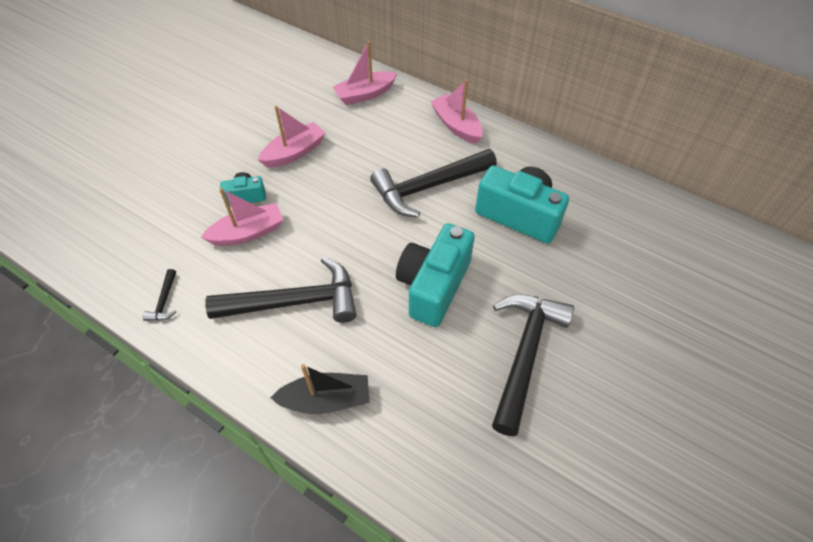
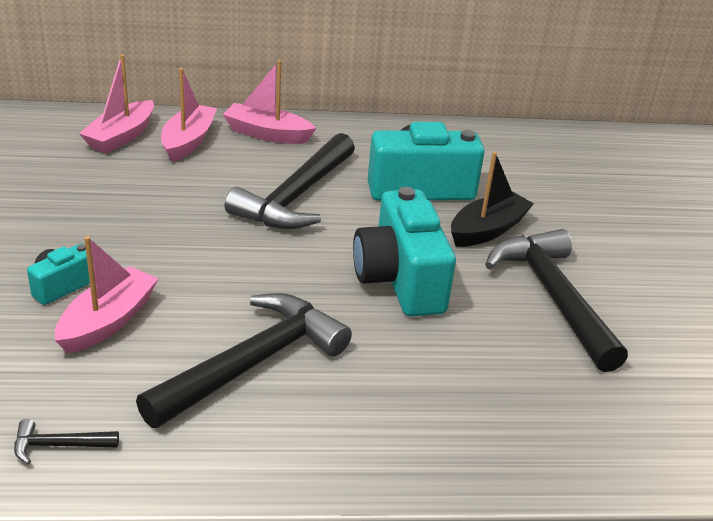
camera: 40 degrees left, 20 degrees down
(164, 301) = (59, 445): black hammer -> black hammer turned 120 degrees clockwise
(294, 152) = (85, 219): pink boat -> pink boat (188, 141)
(326, 400) = (399, 438): black boat -> black boat (487, 230)

